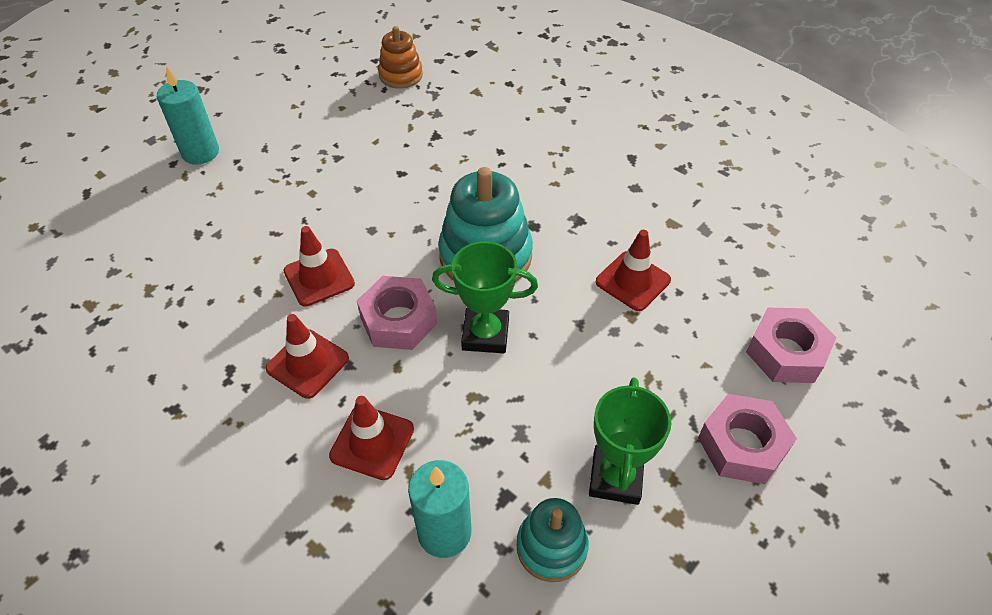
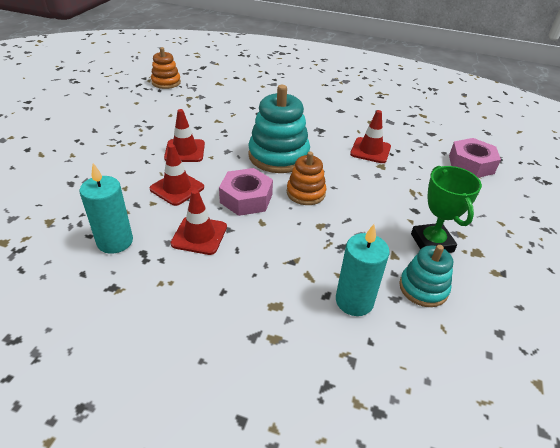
camera: 25 degrees left, 10 degrees down
(200, 152) = (46, 140): turquoise candle -> turquoise candle (115, 241)
(372, 442) = (273, 266): red traffic cone -> red traffic cone (185, 151)
(485, 334) = (306, 193): green trophy -> orange stacking toy
(742, 445) = (483, 209): pink nut -> none

